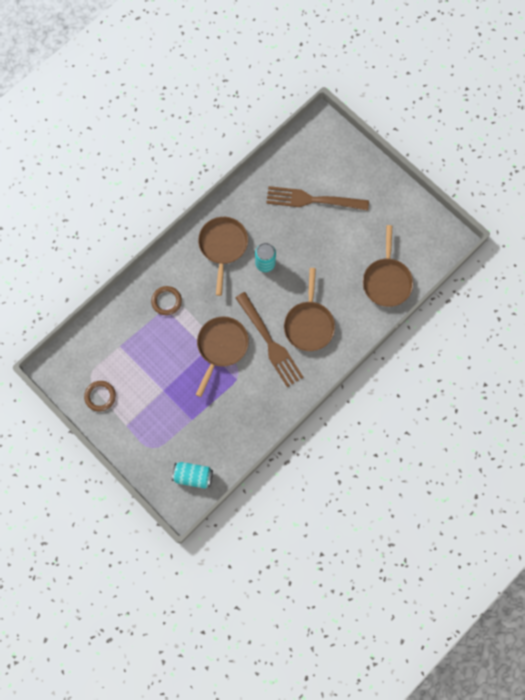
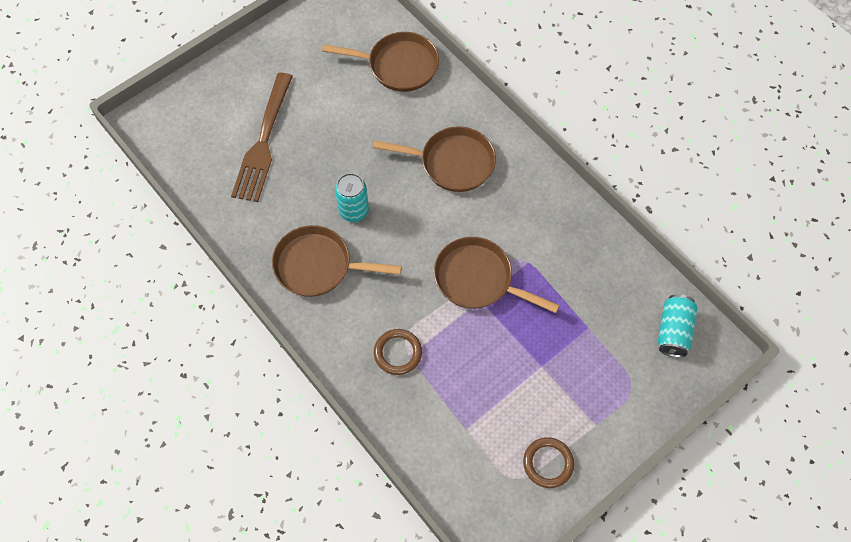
camera: 85 degrees left, 10 degrees down
(269, 342) = (474, 215): brown fork -> none

